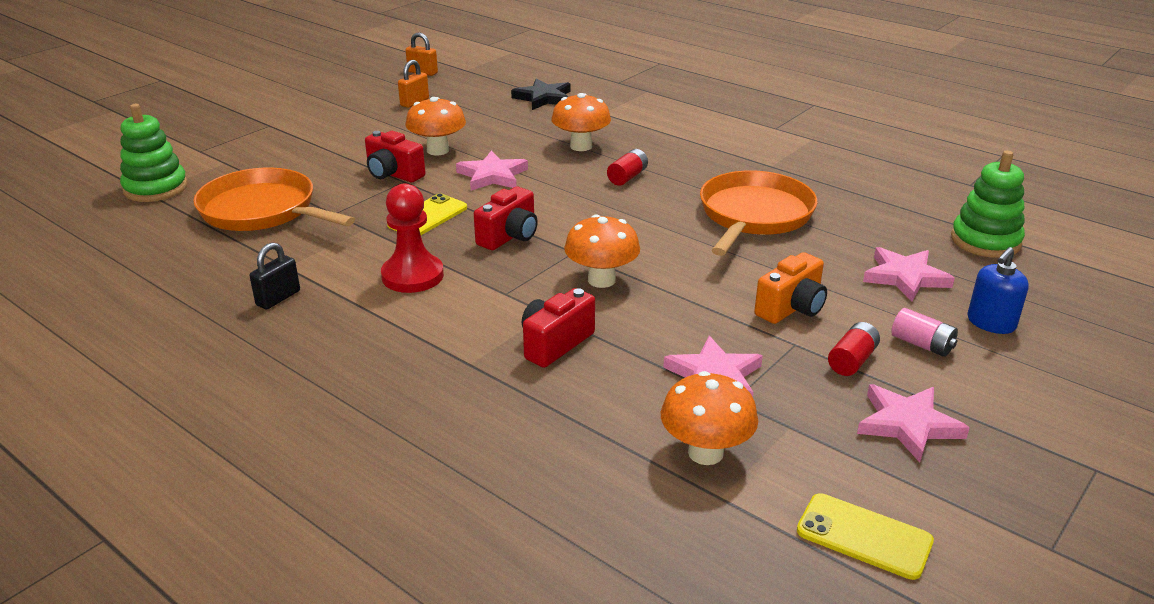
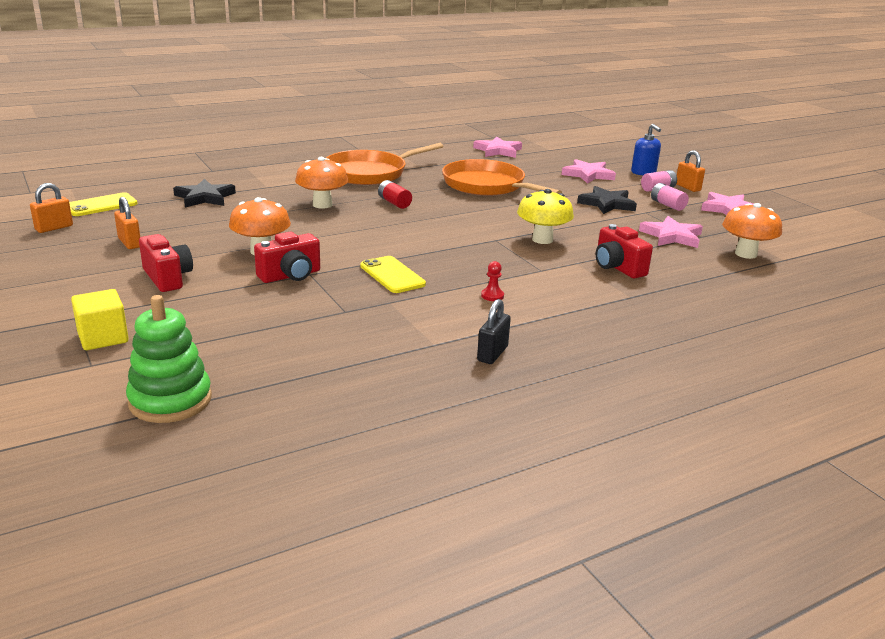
camera: 70 degrees left, 5 degrees down
(241, 142) = (103, 338): none -> yellow cube
(262, 210) = (303, 343): orange pan -> orange pan (369, 173)
(278, 298) = (492, 354): black padlock -> black padlock turned 60 degrees clockwise
(412, 276) = (492, 296): red pawn -> red pawn, size x0.43
(492, 176) = (340, 241): pink star -> pink star (498, 151)
(509, 236) = (455, 254): red camera -> red camera (167, 278)
(601, 280) = (542, 239): orange mushroom -> yellow mushroom
(791, 308) = (607, 204): orange camera -> black star
(852, 361) = (667, 205): red battery -> pink battery
(864, 536) = (816, 239): yellow phone -> yellow phone (101, 205)
(970, 373) = (687, 187): none -> orange padlock
(985, 241) = (560, 151): green stacking toy -> none

